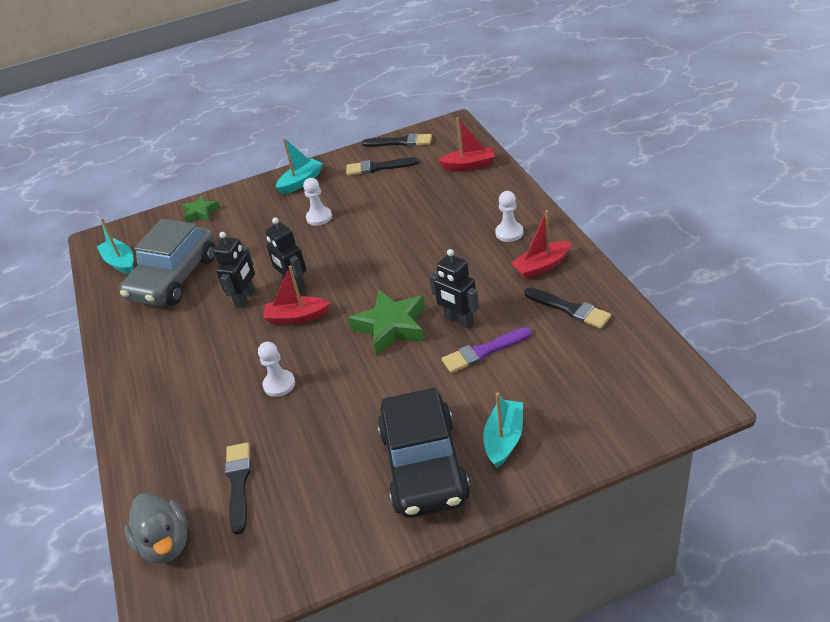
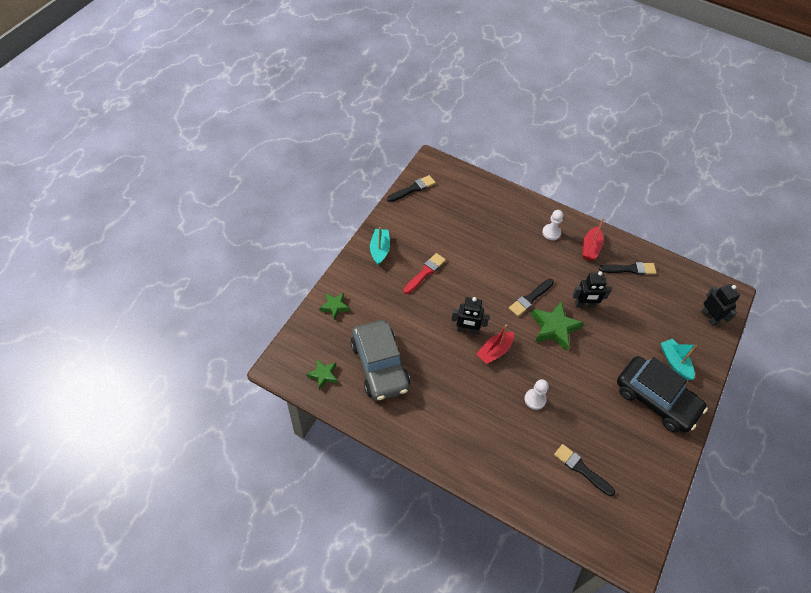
camera: 50 degrees left, 15 degrees up
(120, 262) = (323, 375): turquoise boat -> green star
(165, 543) = (584, 526): grey duck -> none
(245, 298) = (447, 355): black robot -> black robot (709, 317)
(319, 217) = (425, 272): white pawn -> red brush
(378, 167) = (420, 216): black brush -> black brush (530, 298)
(469, 165) = (477, 191): red boat -> none
(483, 352) = (616, 318): purple brush -> none

